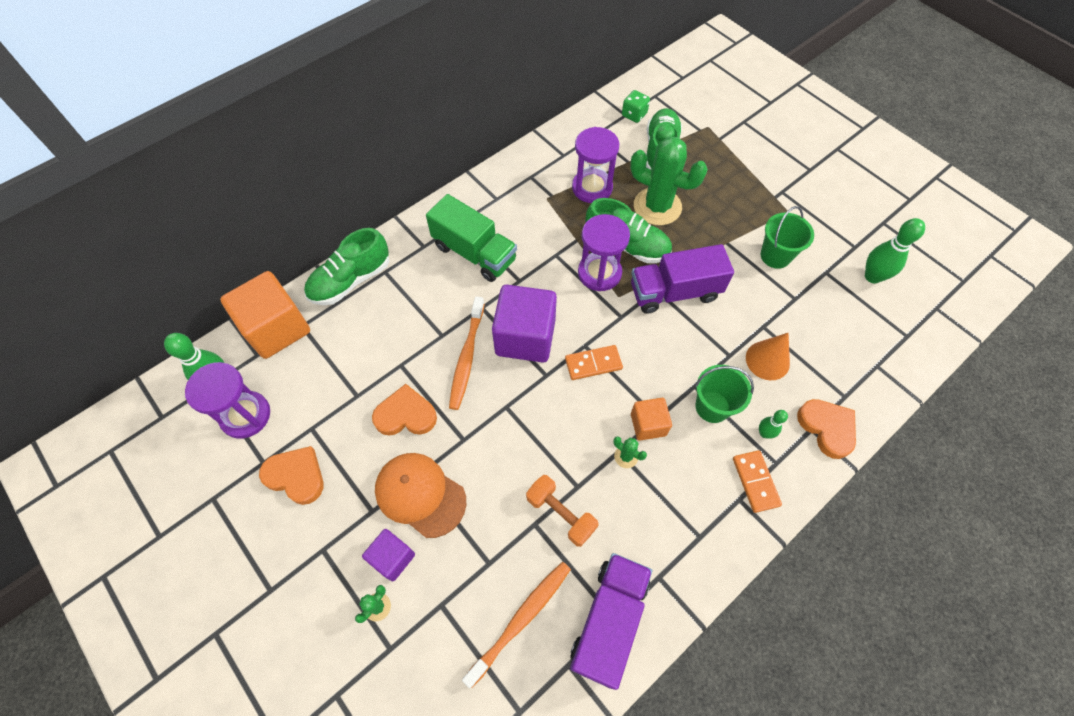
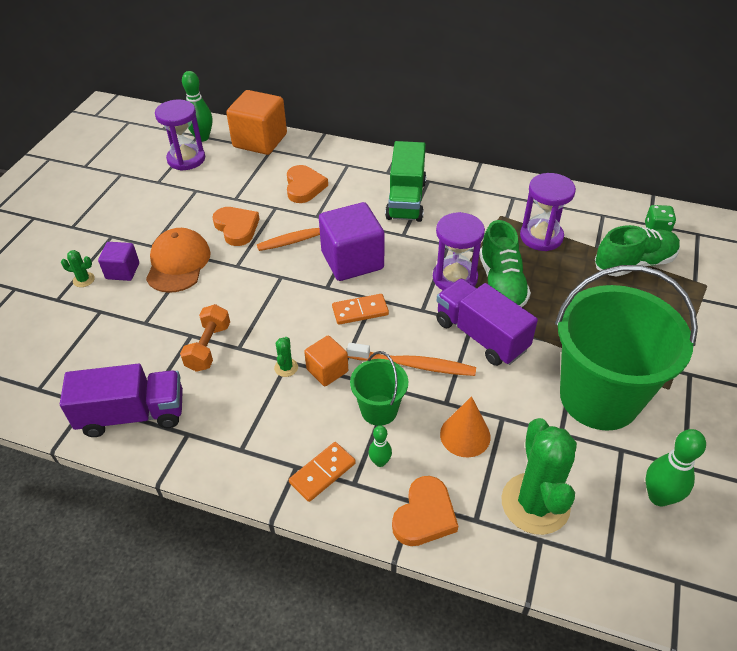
camera: 60 degrees right, 15 degrees down
(296, 476) = (156, 200): orange heart -> orange heart (304, 187)
(351, 280) = (326, 153): green shoe -> none
(521, 620) = (109, 360): orange toothbrush -> orange toothbrush (413, 365)
(593, 363) = (360, 311): orange domino -> orange domino turned 60 degrees counterclockwise
(657, 206) = (566, 286): green cactus -> green cactus (535, 503)
(775, 256) = (599, 397): green bucket -> green bucket, size x2.13

